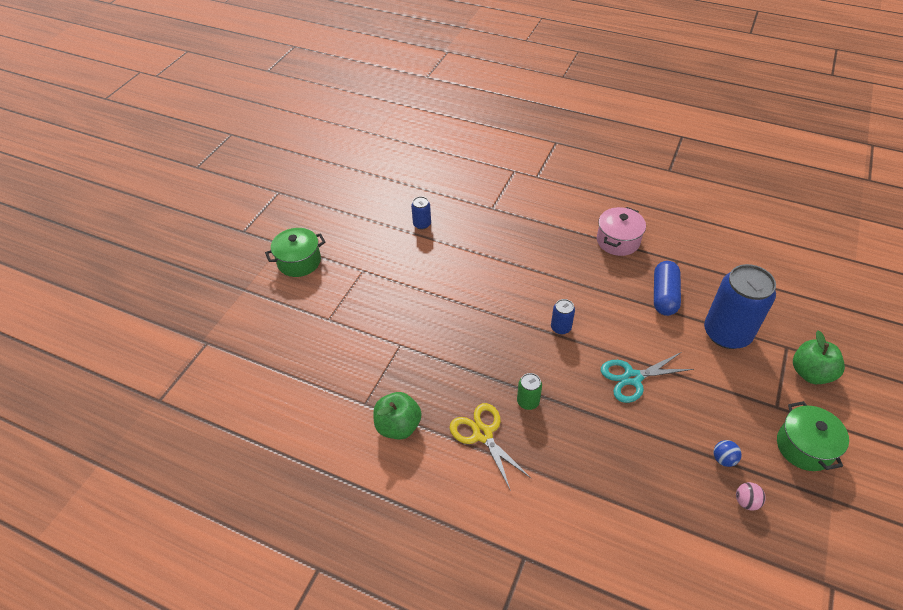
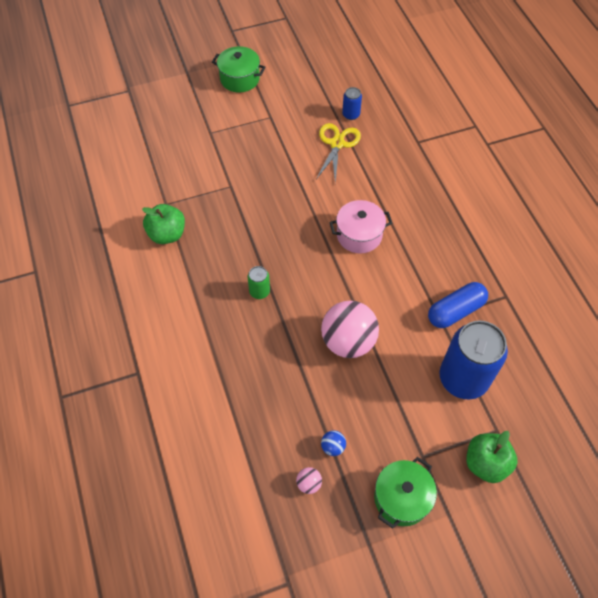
camera: 45 degrees right, 10 degrees up
(483, 434) = (207, 284): yellow scissors -> yellow scissors (337, 144)
(561, 327) = (347, 266): blue can -> none
(618, 241) = (479, 243): pink pot -> pink pot (359, 235)
(632, 378) = (348, 341): turquoise scissors -> pink ball

